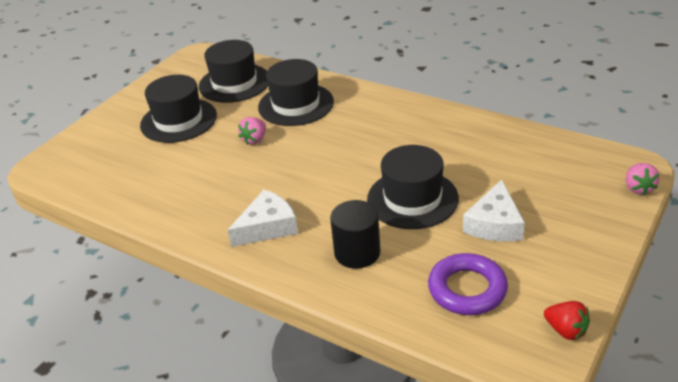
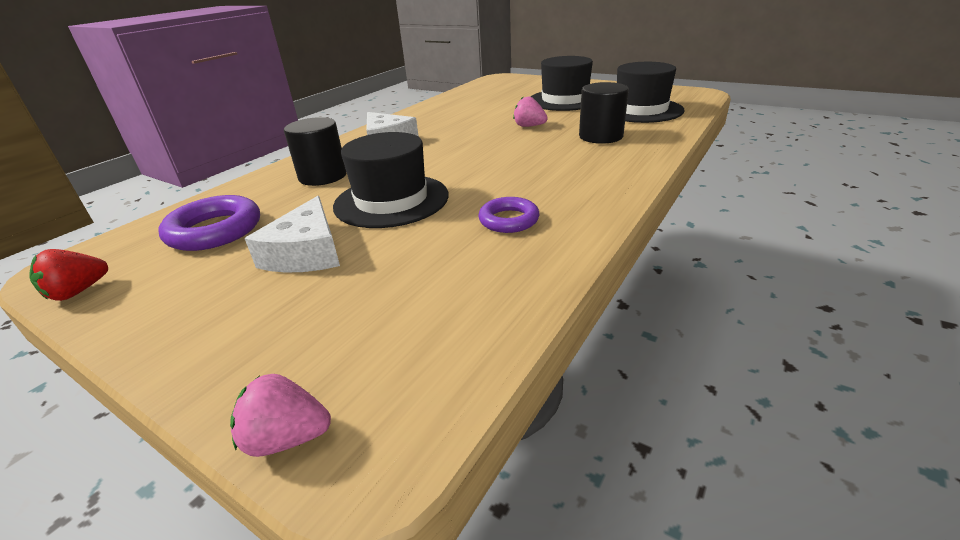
camera: 90 degrees right, 5 degrees down
(296, 104) = (600, 136): black hat -> black cylinder
(443, 142) = (508, 220): none -> purple ring
(495, 224) = (307, 252): white cheese -> white cheese turned 105 degrees counterclockwise

